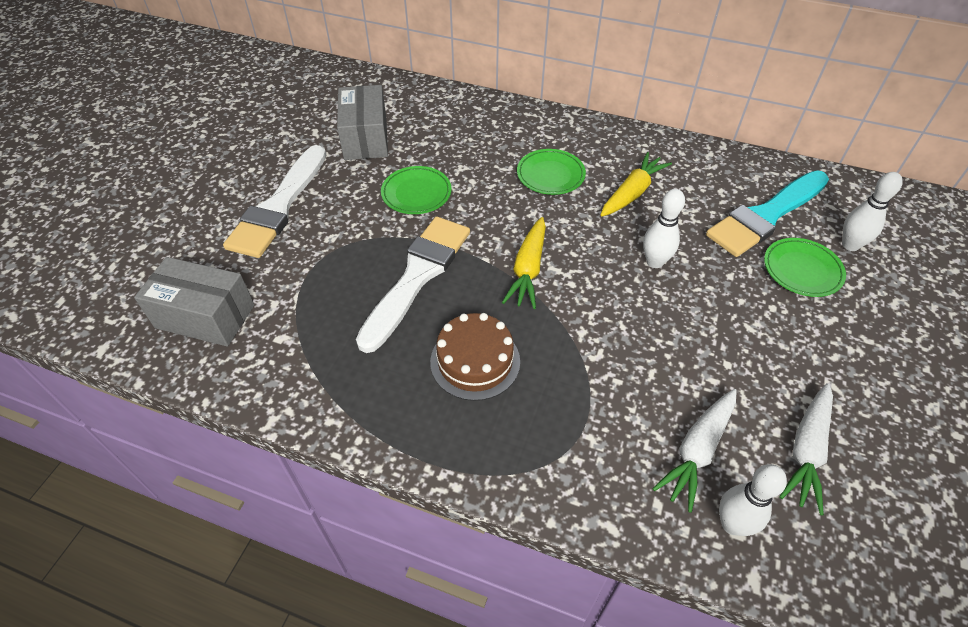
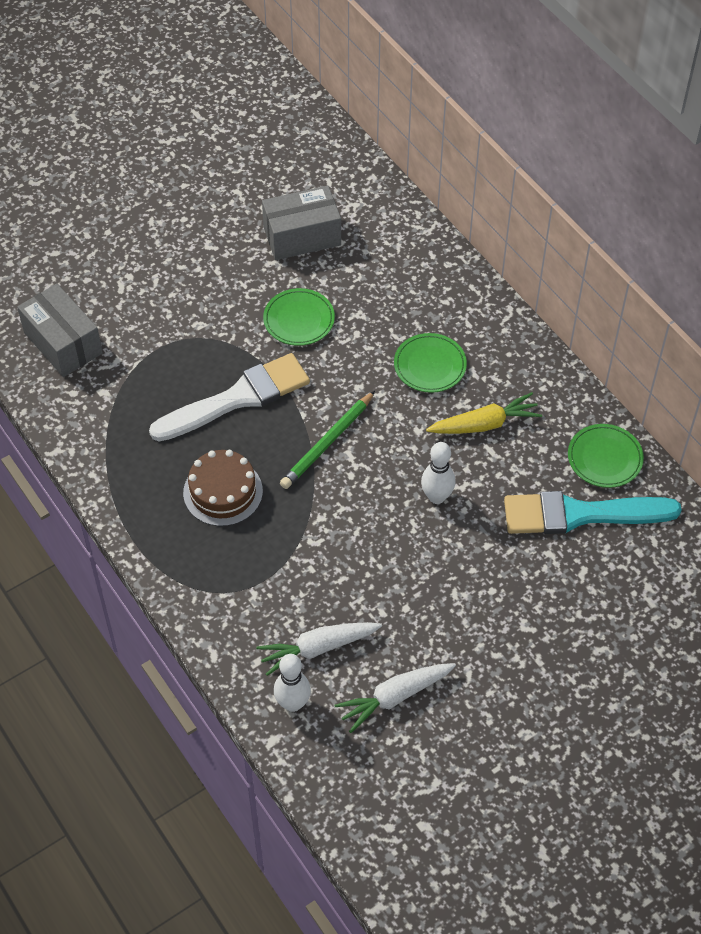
camera: 35 degrees right, 5 degrees up
(279, 206) = (179, 271): white brush -> none
(366, 138) = (302, 236): grey box -> grey box turned 45 degrees clockwise
(528, 270) = (327, 443): yellow carrot -> green pencil
(802, 270) = (554, 577): green plate -> green plate (604, 458)
(850, 245) = (624, 583): white bowling pin -> none

